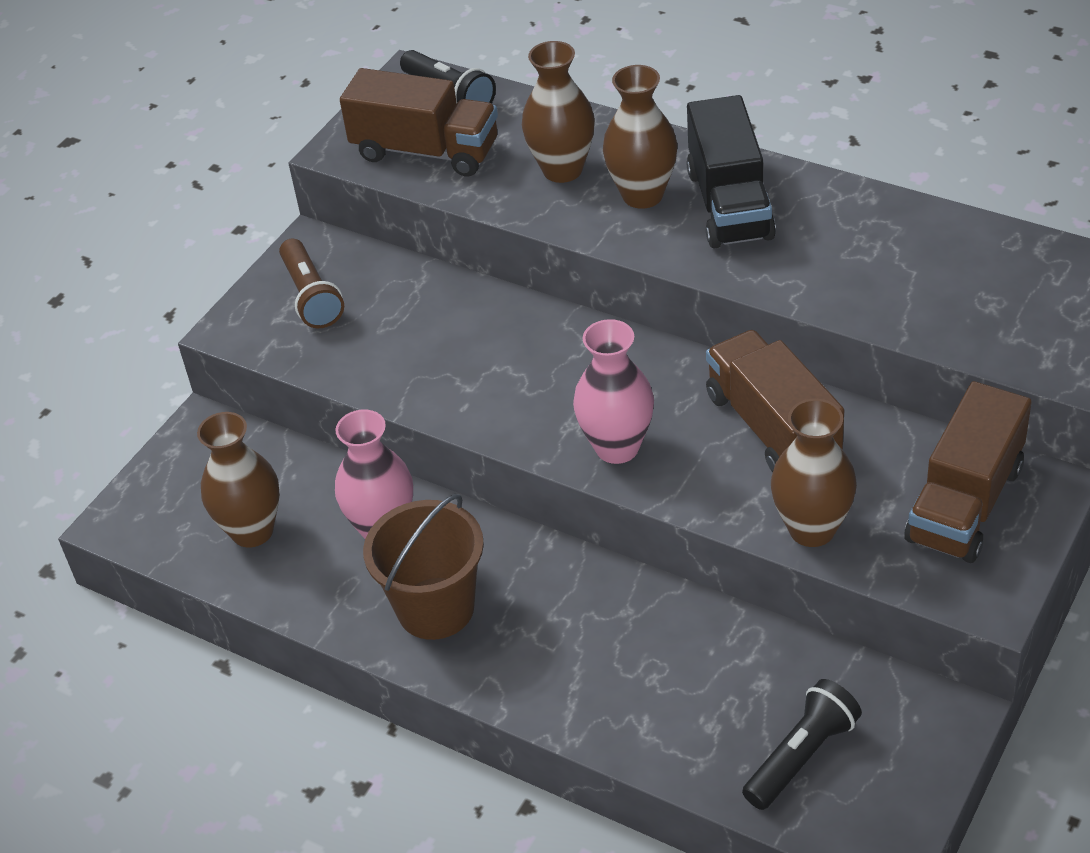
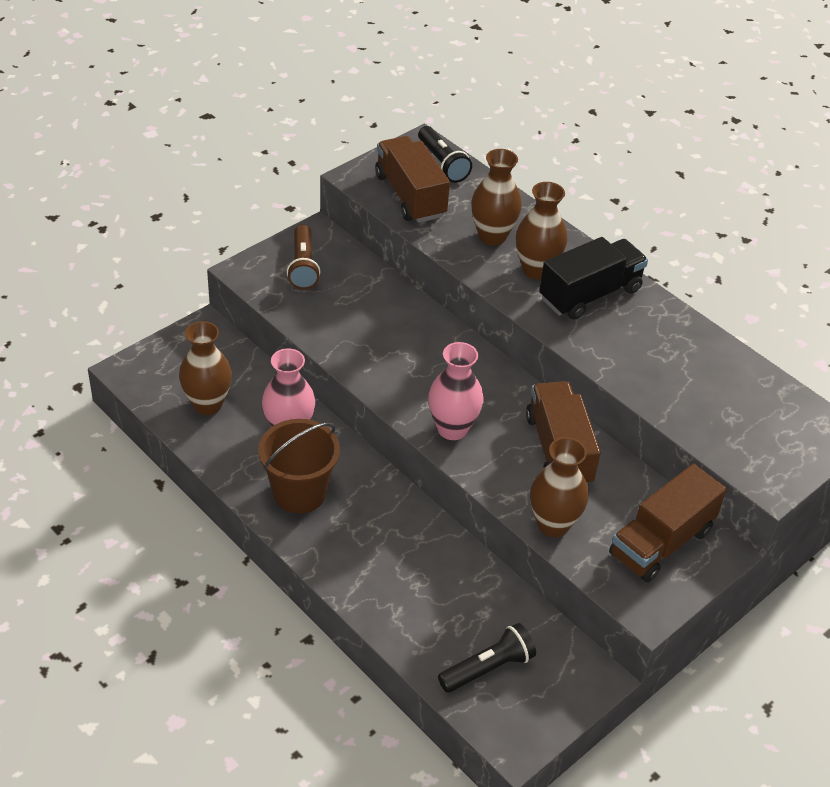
camera: 10 degrees right, 0 degrees up
(426, 151) = (410, 196): brown truck -> brown truck turned 150 degrees counterclockwise
(729, 204) = (590, 294): black truck -> black truck turned 135 degrees counterclockwise

